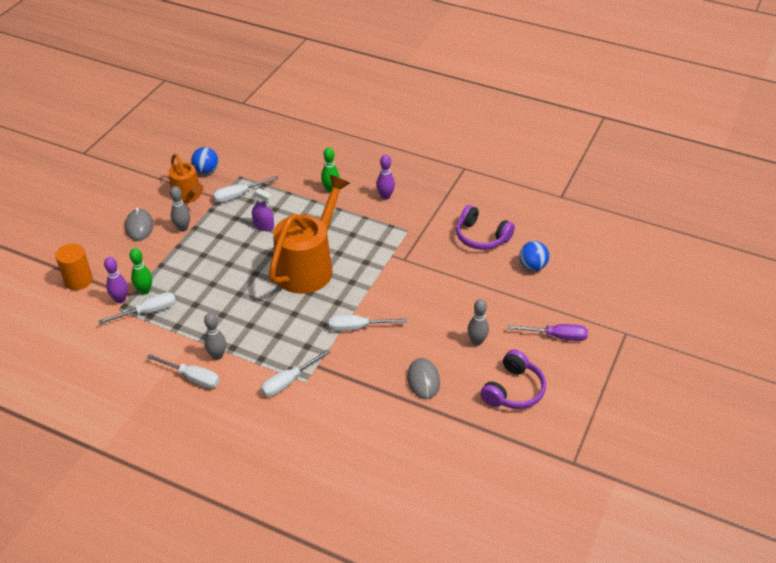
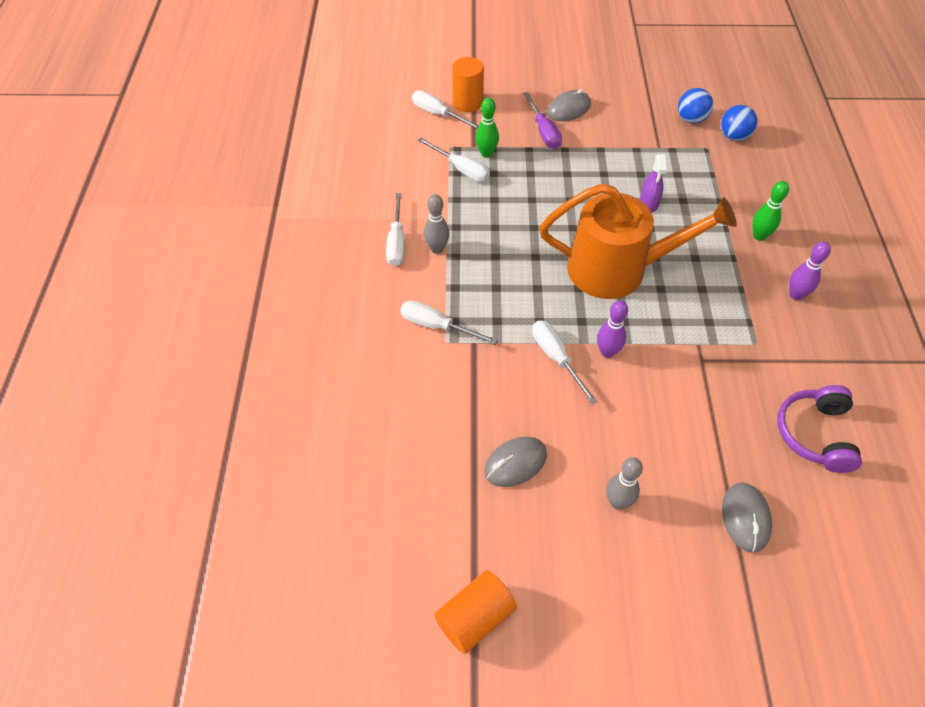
camera: 65 degrees right, 10 degrees up
(120, 299) = (463, 142): purple bowling pin -> purple bowling pin (607, 352)
(183, 228) = (592, 141): grey bowling pin -> none
(188, 196) = (642, 123): orange watering can -> none
(238, 195) = (677, 161): white screwdriver -> white screwdriver (438, 114)
(513, 390) = (561, 583): purple headphones -> none
(515, 290) = (745, 518): none -> grey mouse
(516, 441) = (475, 618): none -> orange cylinder
(532, 266) = (811, 524): blue ball -> blue ball (733, 136)
(556, 336) = (696, 608): purple screwdriver -> purple screwdriver (544, 132)

